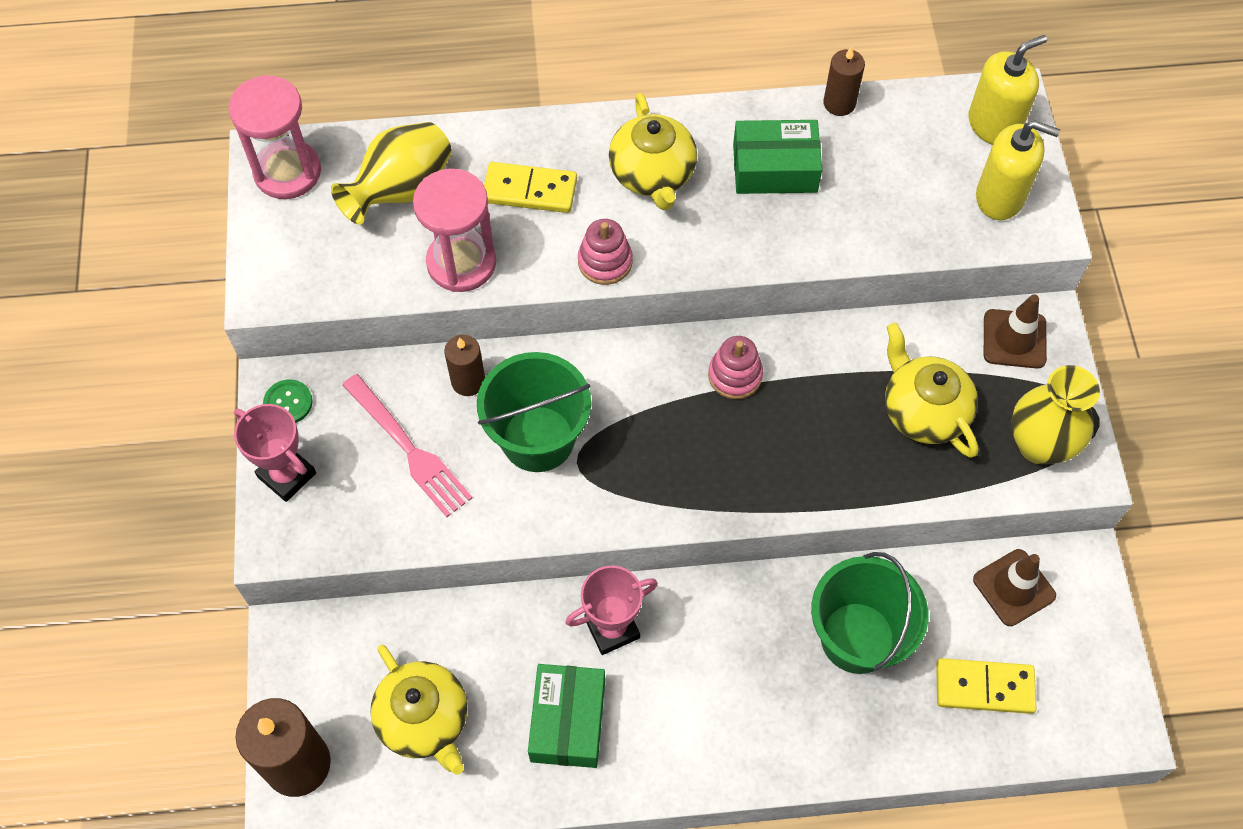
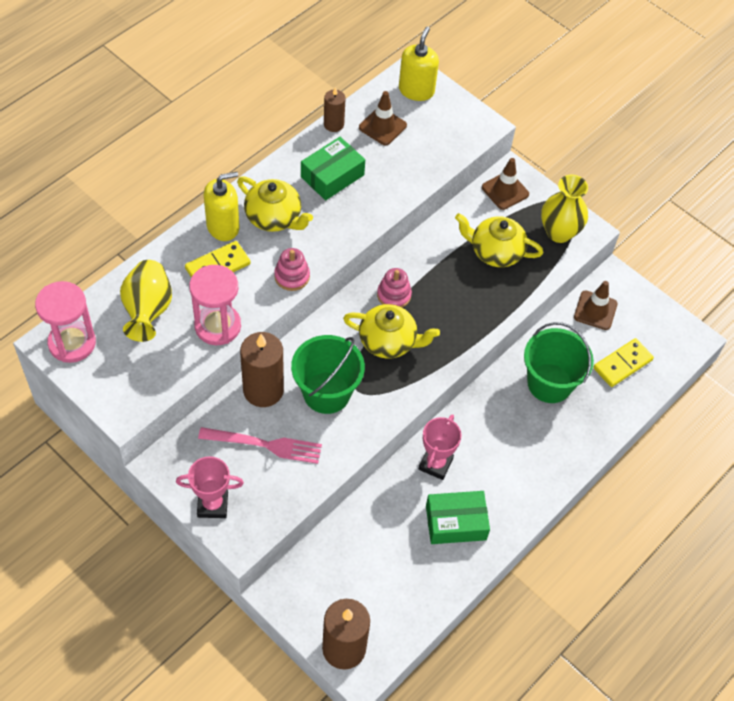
camera: 45 degrees left, 5 degrees down
(288, 403) = (176, 468): green button -> none
(425, 720) = (387, 577): yellow teapot -> yellow teapot (389, 341)
(468, 381) = (263, 390): brown candle -> brown candle, size x1.79
(568, 721) = (455, 522): green box -> green box turned 60 degrees counterclockwise
(901, 145) = (382, 126): none -> brown traffic cone
(1000, 197) = (450, 123): yellow soap dispenser -> yellow soap dispenser (223, 226)

